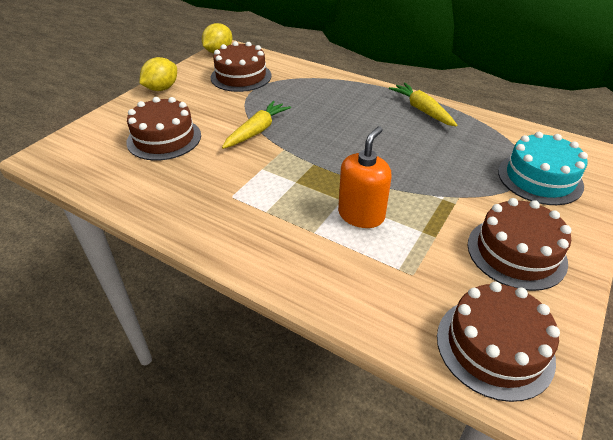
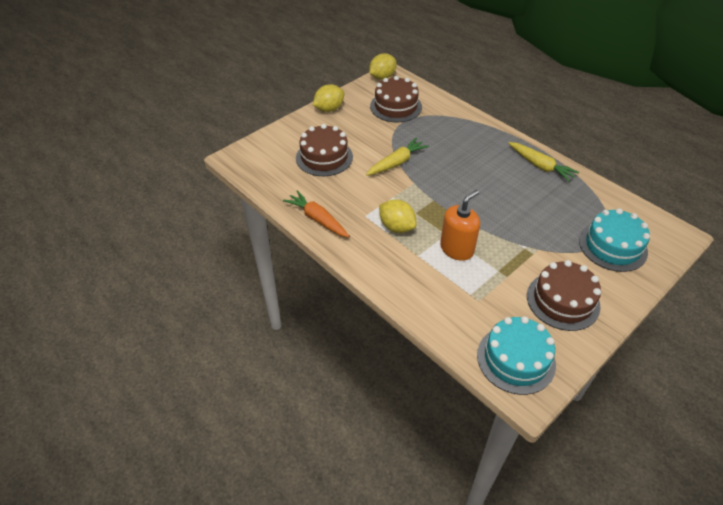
camera: 15 degrees right, 5 degrees up
(167, 212) = (317, 219): none -> orange carrot
(276, 202) = (396, 227): none -> yellow lemon
(422, 110) = (540, 166): yellow carrot -> yellow carrot turned 150 degrees clockwise
(494, 347) = (516, 359): brown cake -> turquoise cake

